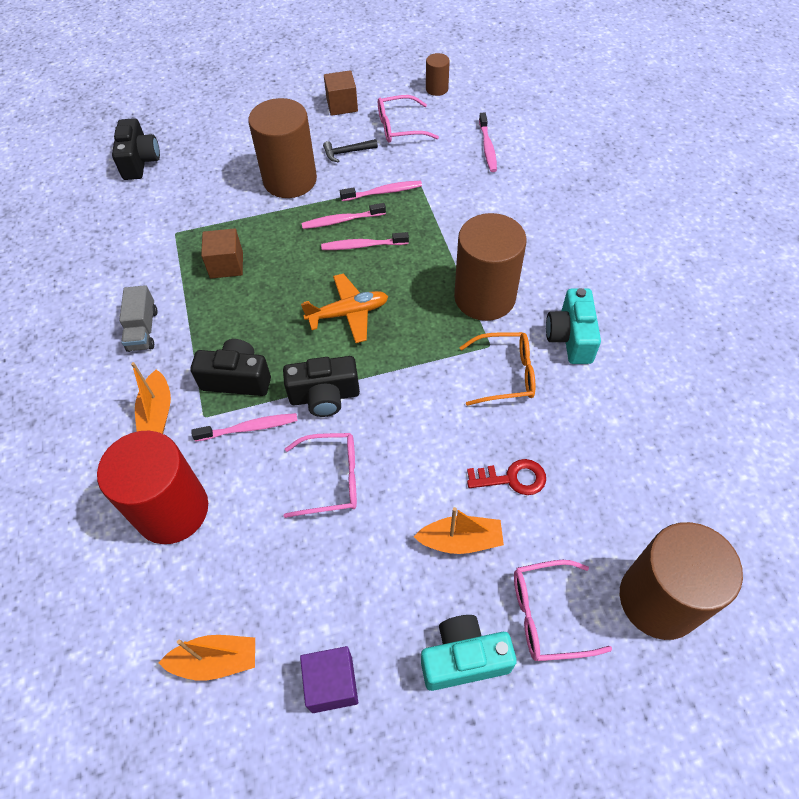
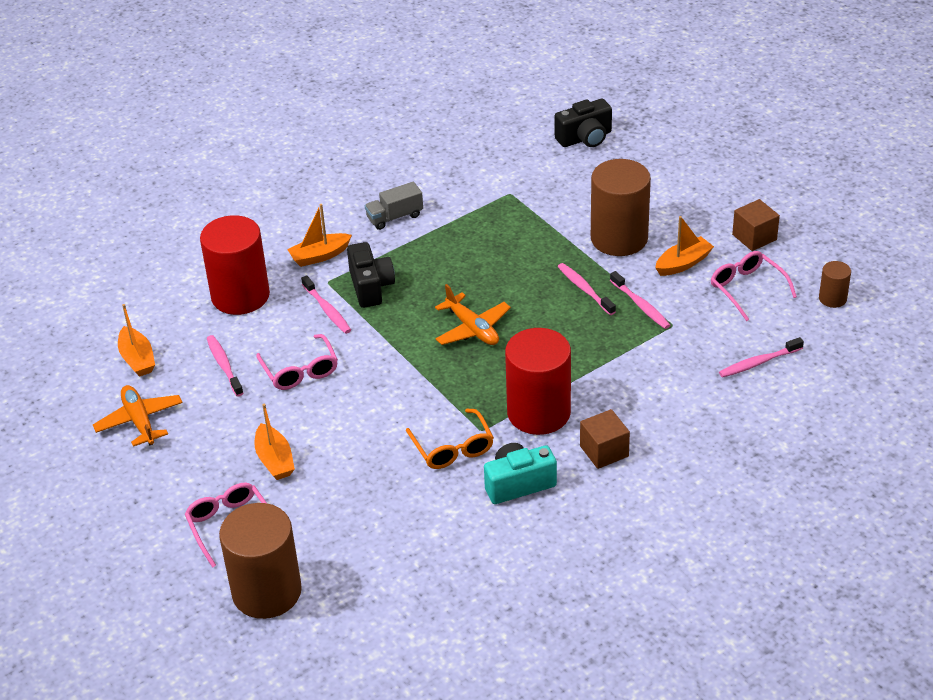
camera: 70 degrees right, 15 degrees down
(226, 265) = (489, 237): brown cube -> brown cube (604, 451)
(324, 396) = (376, 342): black camera -> none
(332, 684) = (140, 421): purple cube -> orange plane
(347, 152) = (683, 263): black hammer -> orange boat
(362, 245) = (560, 313): pink toothbrush -> pink toothbrush (224, 365)
(464, 658) = (180, 485): turquoise camera -> none
(484, 297) = (538, 412): brown cylinder -> red cylinder
(512, 478) = (344, 477): red key -> none

